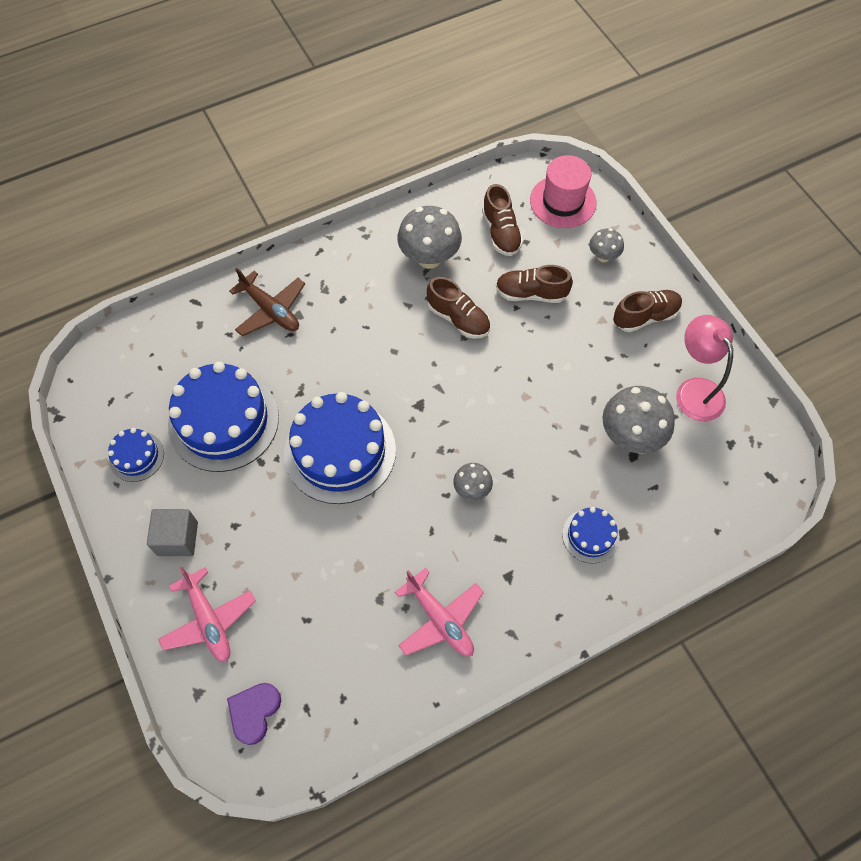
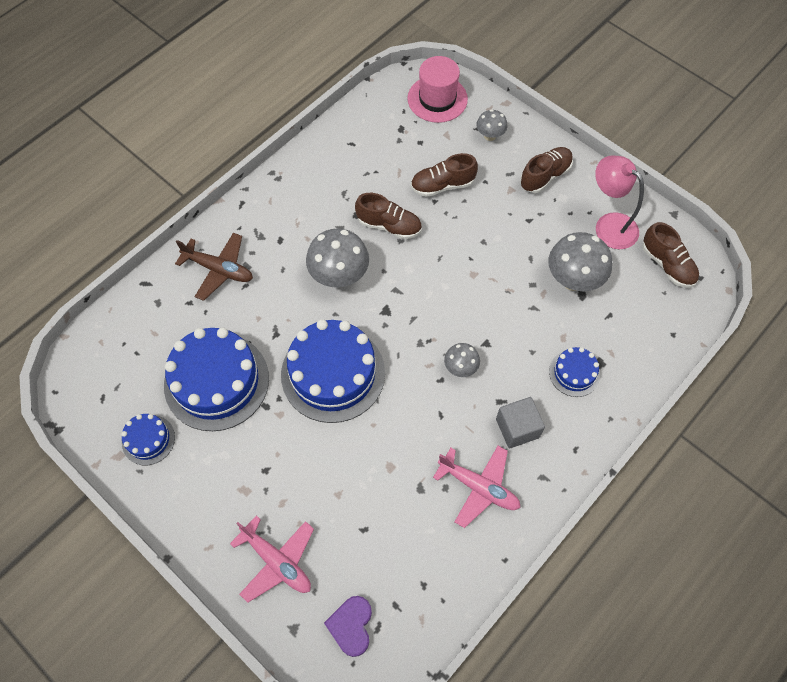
camera: 20 degrees left, 0 degrees up
(177, 538) = (218, 500): grey cube -> grey cube (517, 428)
(429, 258) = (342, 181): grey mushroom -> grey mushroom (339, 276)
(501, 232) = (395, 141): brown shoe -> brown shoe (667, 265)

